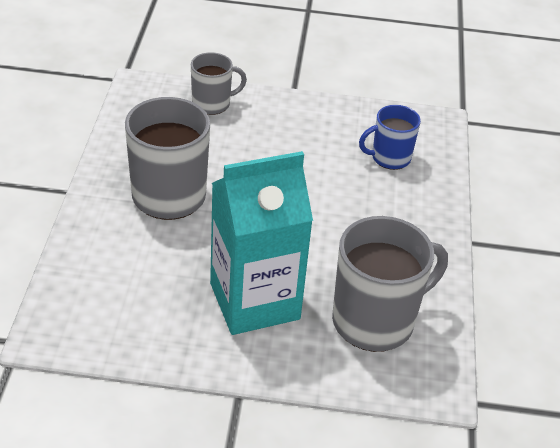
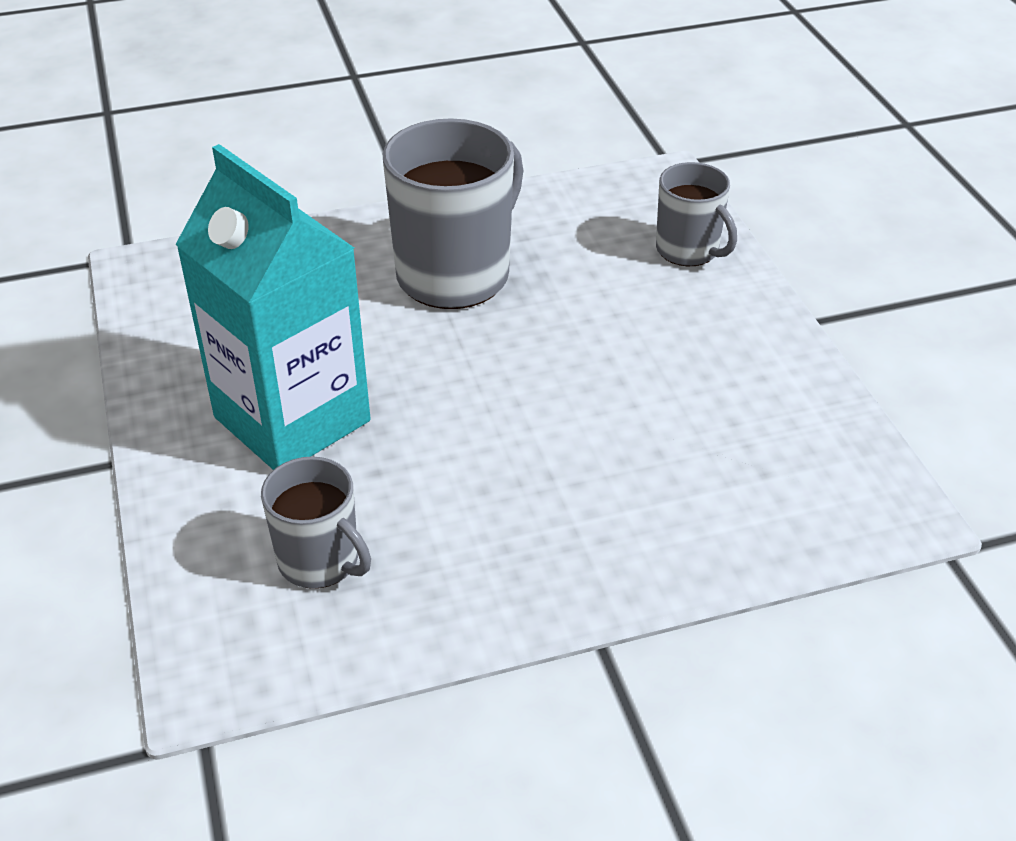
camera: 70 degrees right, 0 degrees up
(375, 321) = (320, 561): grey mug -> grey mug, size x0.57
(389, 158) = (733, 474): blue mug -> none

